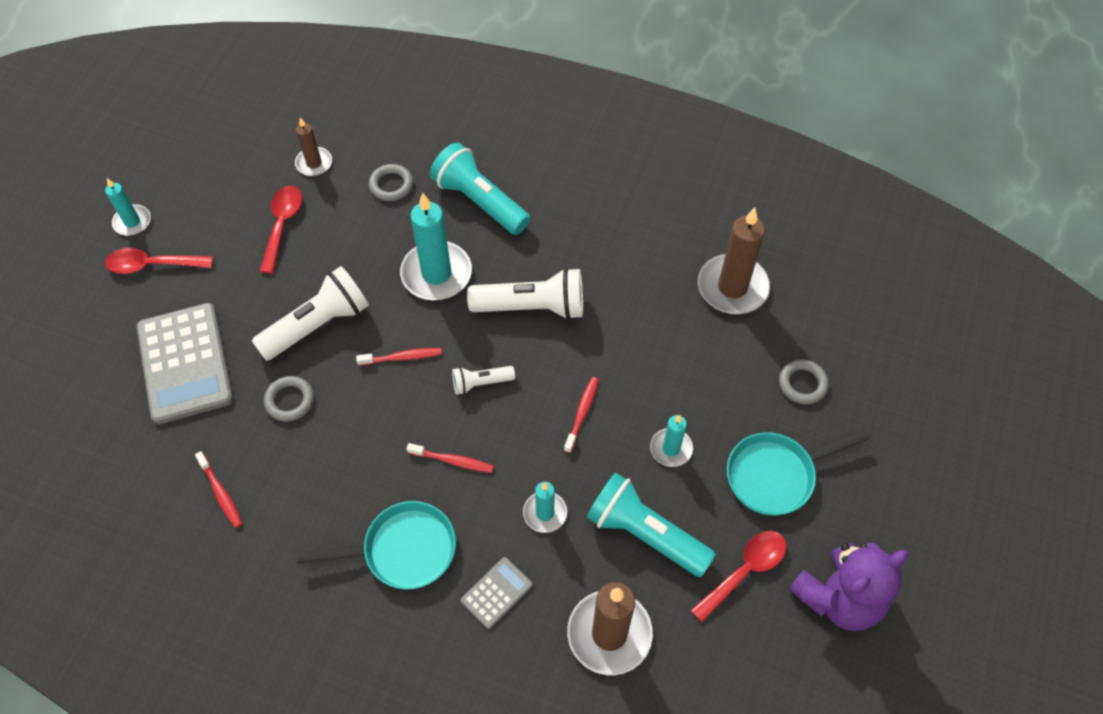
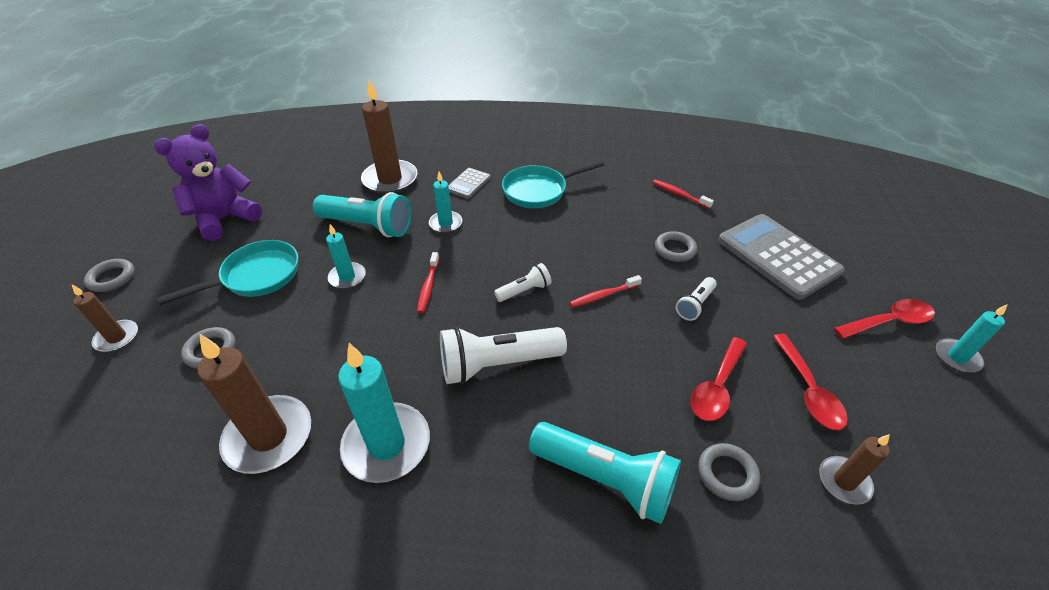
camera: 165 degrees right, 15 degrees down
(317, 325) = (695, 305): white flashlight -> white flashlight, size x0.52
(436, 274) = (611, 375): turquoise candle -> turquoise candle (387, 445)
(453, 461) = (526, 238): red toothbrush -> none
(744, 571) = (293, 220): red spoon -> red spoon (717, 387)
(902, 422) = (117, 338): none -> brown candle
(946, 514) = (112, 278): none -> grey ring

